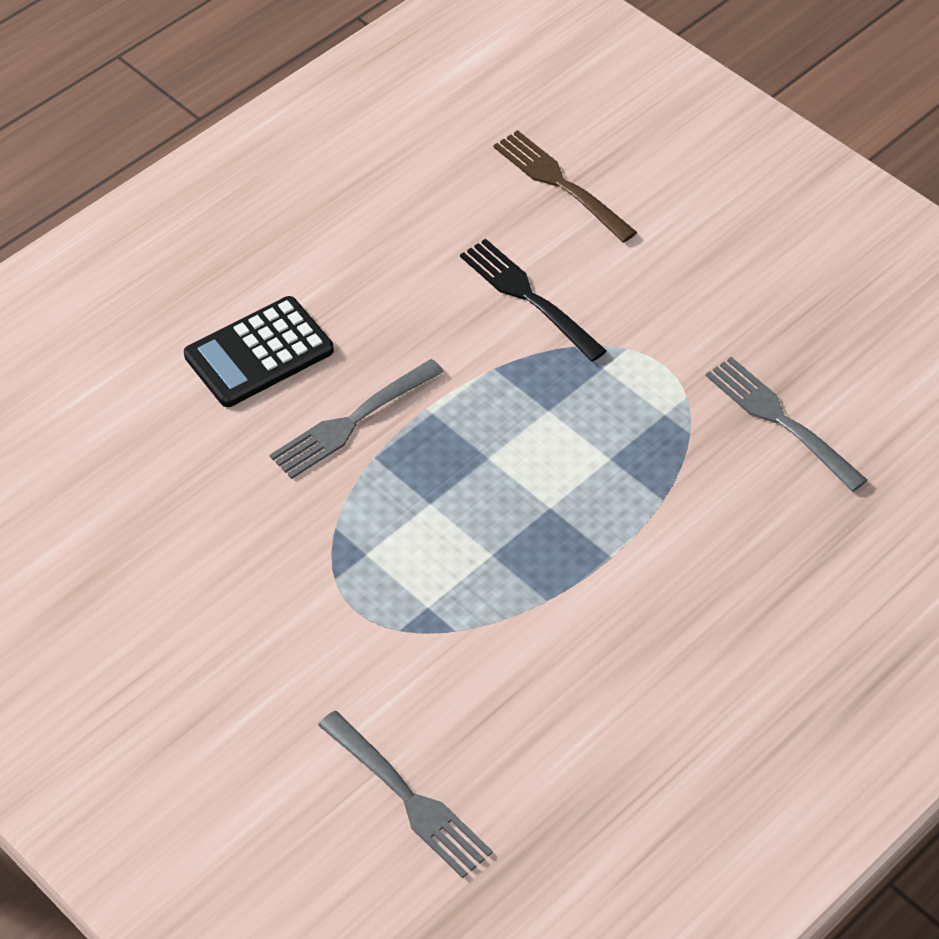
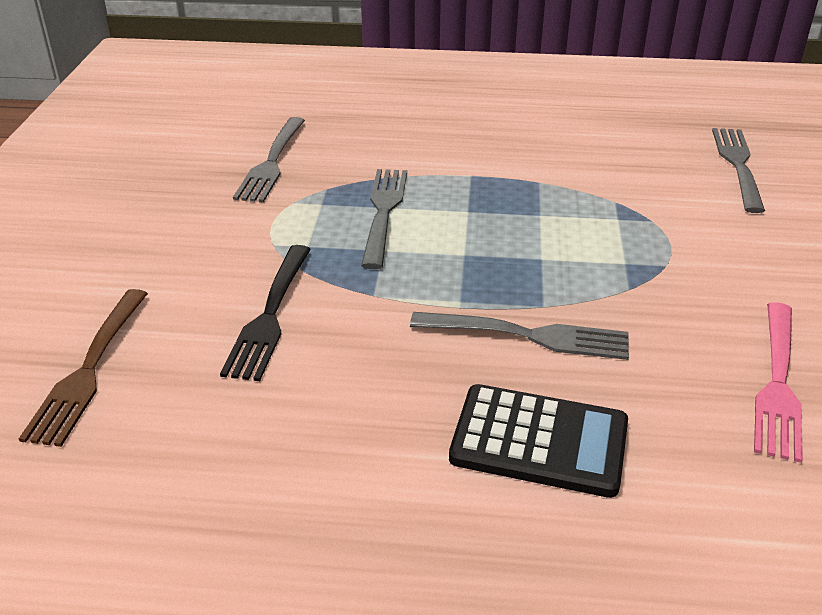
camera: 130 degrees left, 15 degrees down
(159, 519) = (777, 382): none -> pink fork
(605, 446) = (384, 213): none -> grey fork

